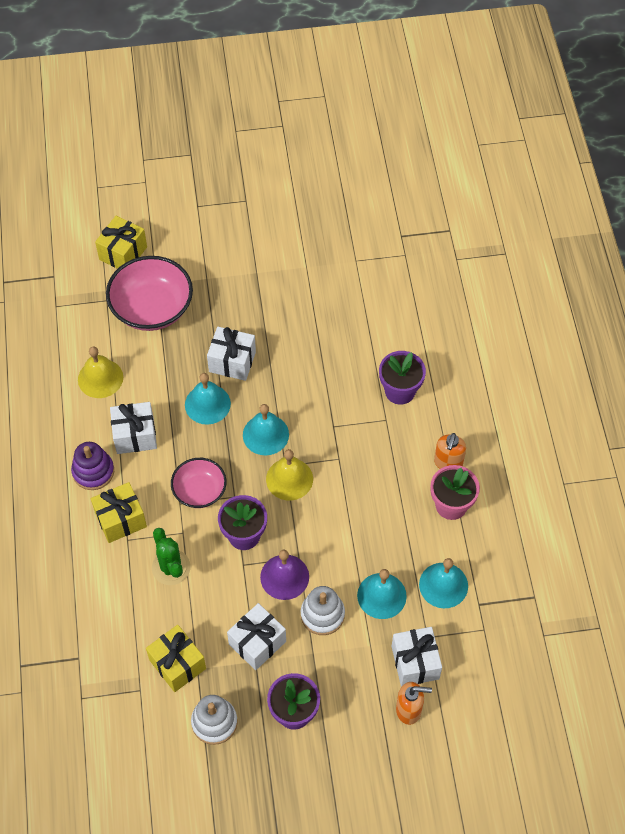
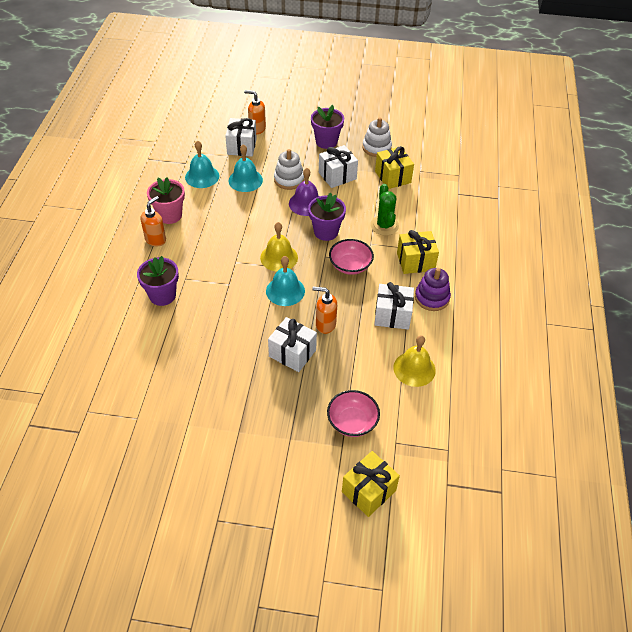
camera: 165 degrees left, 10 degrees down
(152, 308) = (352, 422): pink bowl -> pink bowl, size x0.60
(207, 404) = (325, 324): turquoise bell -> orange soap dispenser

